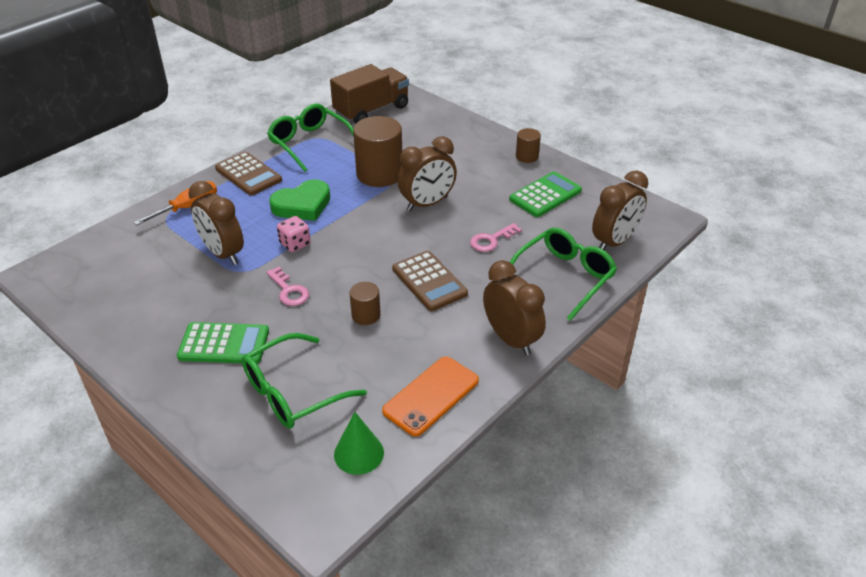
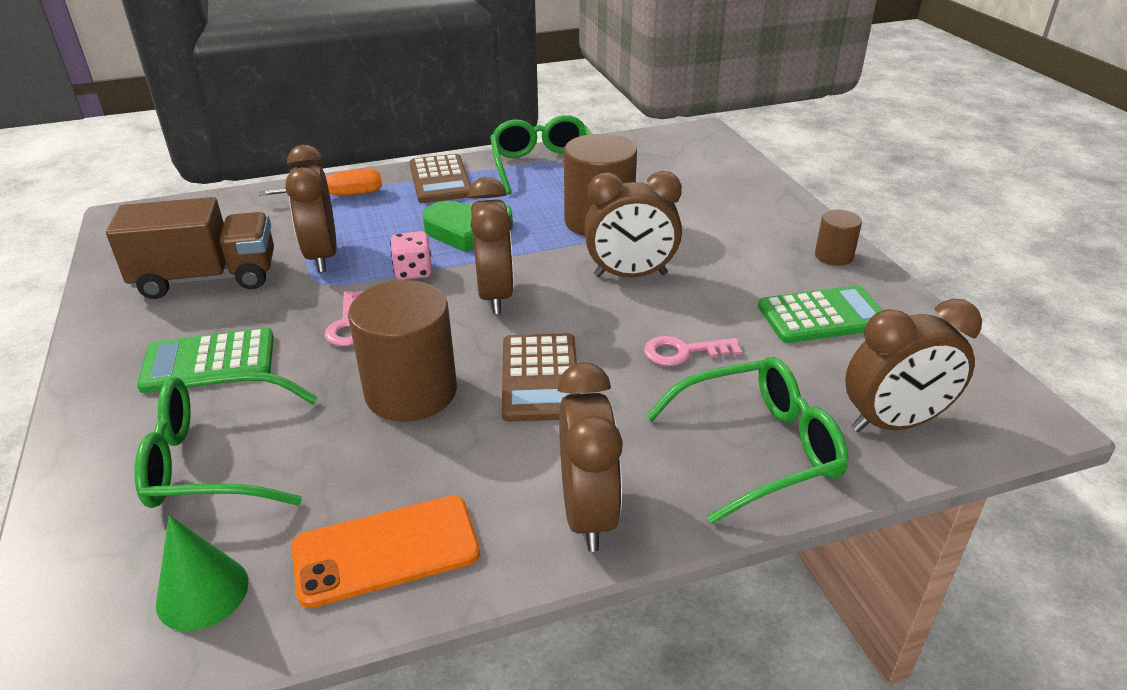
camera: 30 degrees right, 5 degrees down
(224, 344) = (209, 362): green calculator -> green calculator turned 135 degrees clockwise
(360, 242) = (495, 295): none -> brown clock
(366, 315) = (411, 392): brown cylinder -> brown cylinder, size x1.97
(371, 110) = (656, 149): brown truck -> brown truck (207, 278)

